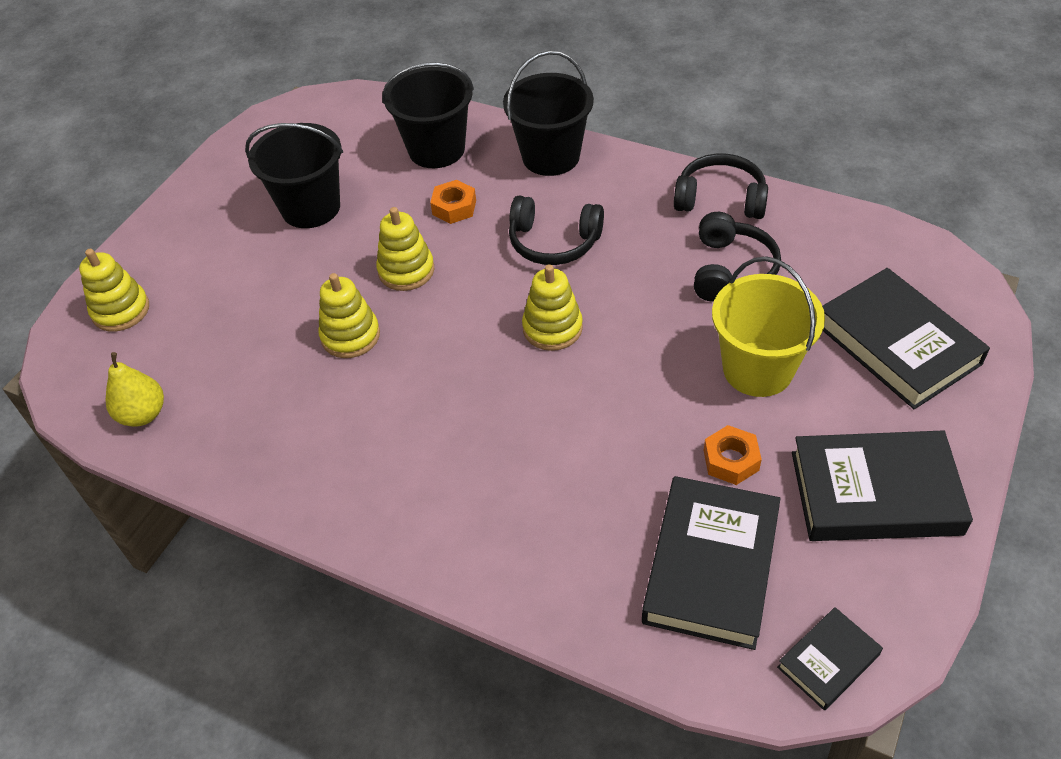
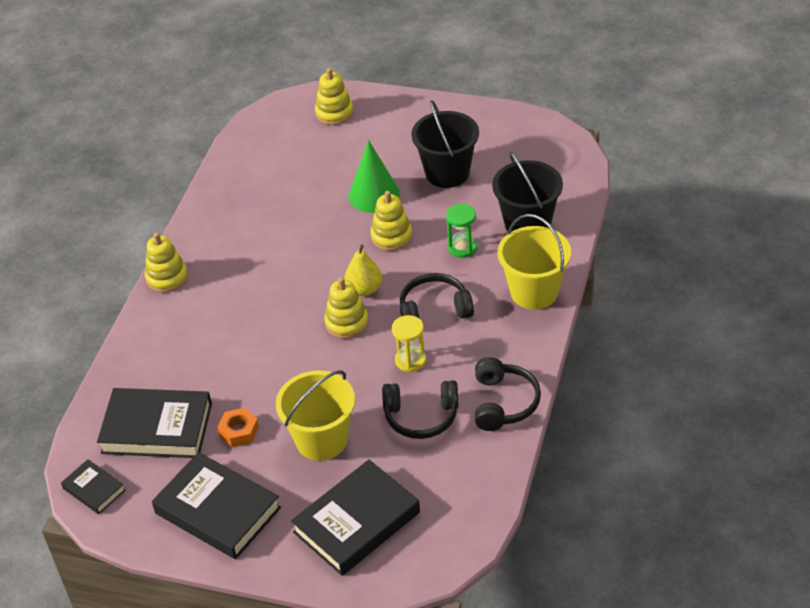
camera: 80 degrees right, 5 degrees down
(143, 414) = (251, 149): yellow pear -> yellow pear (364, 289)
(317, 281) = (374, 195): none -> green cone
(350, 336) = (326, 223): yellow stacking toy -> yellow stacking toy (167, 278)
(454, 207) = (462, 248): orange nut -> green hourglass
(551, 156) = (534, 292): black bucket -> yellow bucket
(553, 242) = (434, 309): black headphones -> black headphones turned 75 degrees clockwise
(635, 272) = (410, 360): none -> yellow hourglass
(875, 493) = (217, 510): black book -> black book turned 45 degrees counterclockwise

